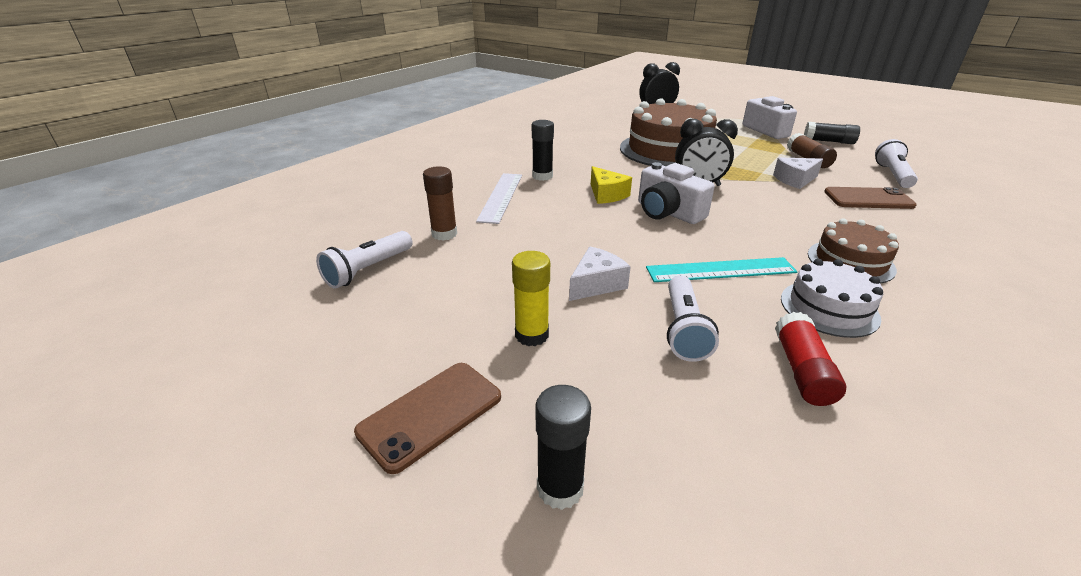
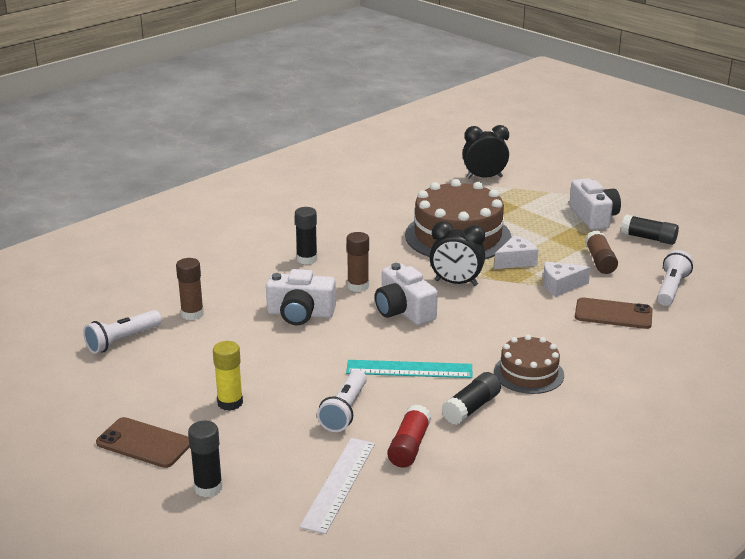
camera: 10 degrees right, 5 degrees down
(431, 414) = (144, 443): brown phone -> brown phone turned 60 degrees clockwise
(501, 197) = (256, 280): white ruler -> white ruler (339, 484)
(563, 224) = (300, 314): none -> white camera
(596, 284) = (299, 370): white cheese -> white cheese (516, 261)
(606, 195) = (358, 286): yellow cheese -> brown glue stick
(829, 308) = (471, 408): white cake -> black glue stick

